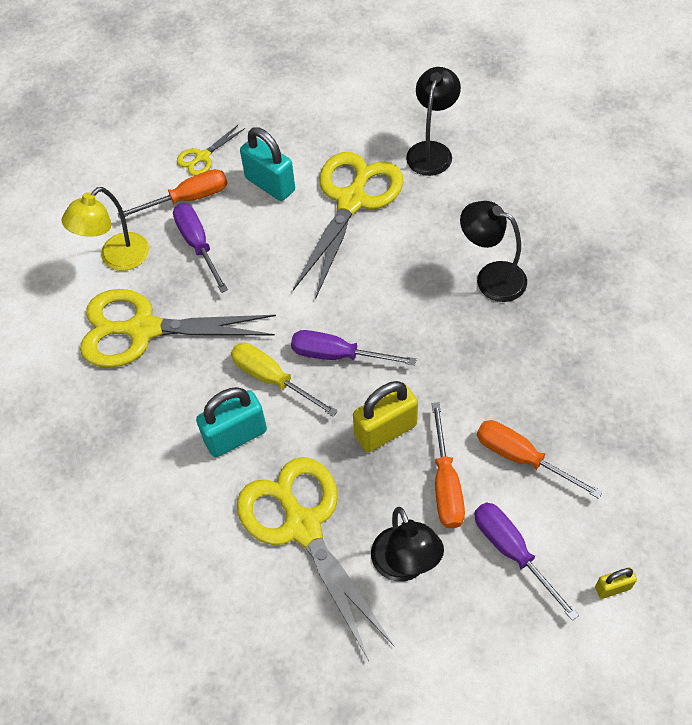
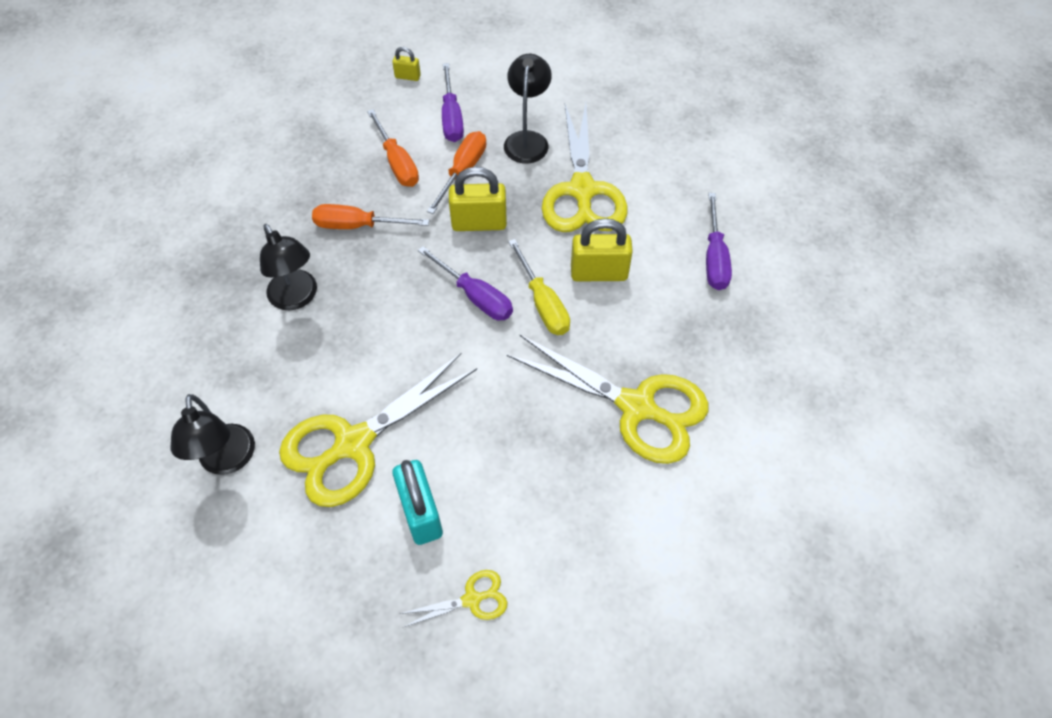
camera: 155 degrees left, 0 degrees up
(117, 259) = (632, 504): yellow lamp -> none
(188, 199) = (520, 544): orange screwdriver -> orange screwdriver (358, 226)
(198, 245) = (539, 475): purple screwdriver -> purple screwdriver (714, 257)
(236, 436) = (599, 273): turquoise padlock -> yellow padlock
(431, 151) = (227, 461): black lamp -> black lamp turned 60 degrees counterclockwise

